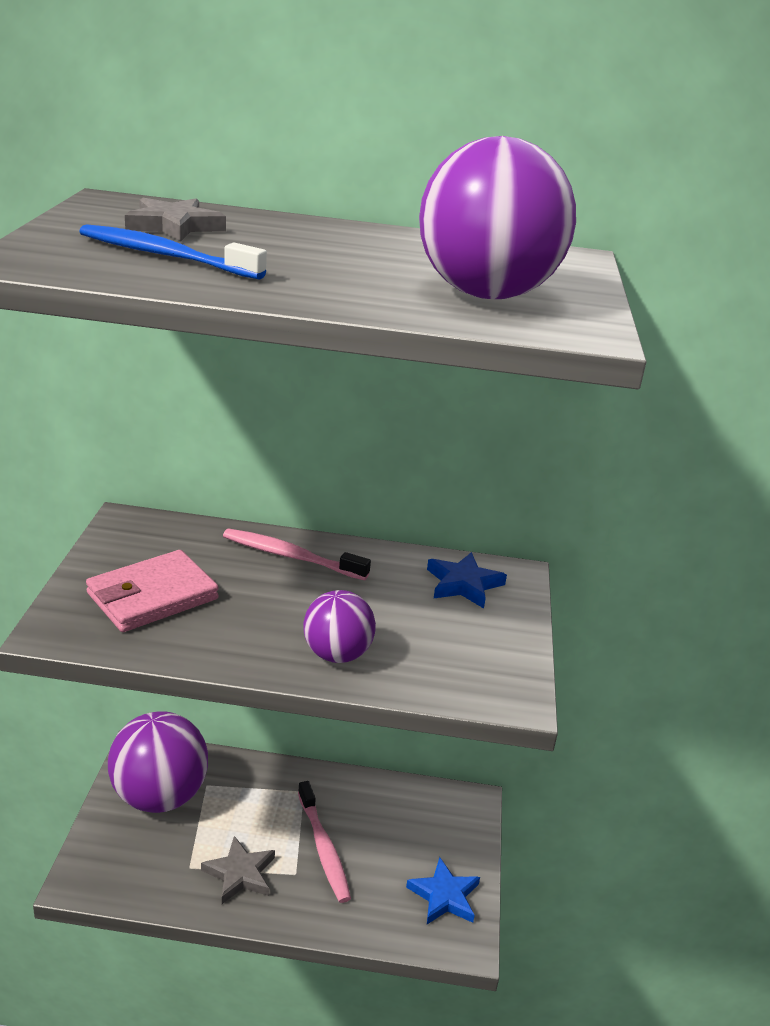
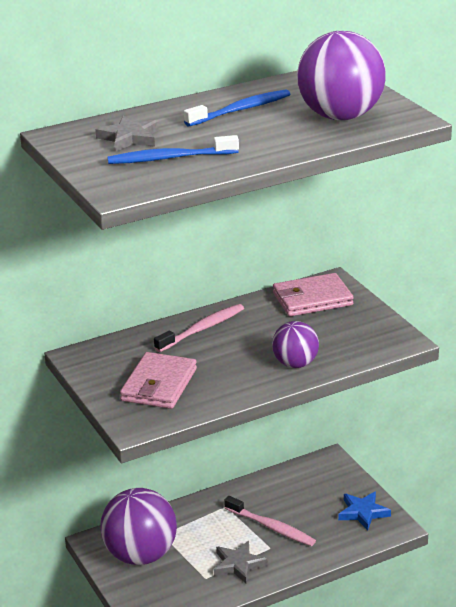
camera: 30 degrees left, 0 degrees up
(291, 556) = (202, 329): pink toothbrush -> pink toothbrush turned 150 degrees clockwise
(367, 247) = (240, 110): none -> blue toothbrush
(463, 584) = (312, 299): blue star -> pink wallet

